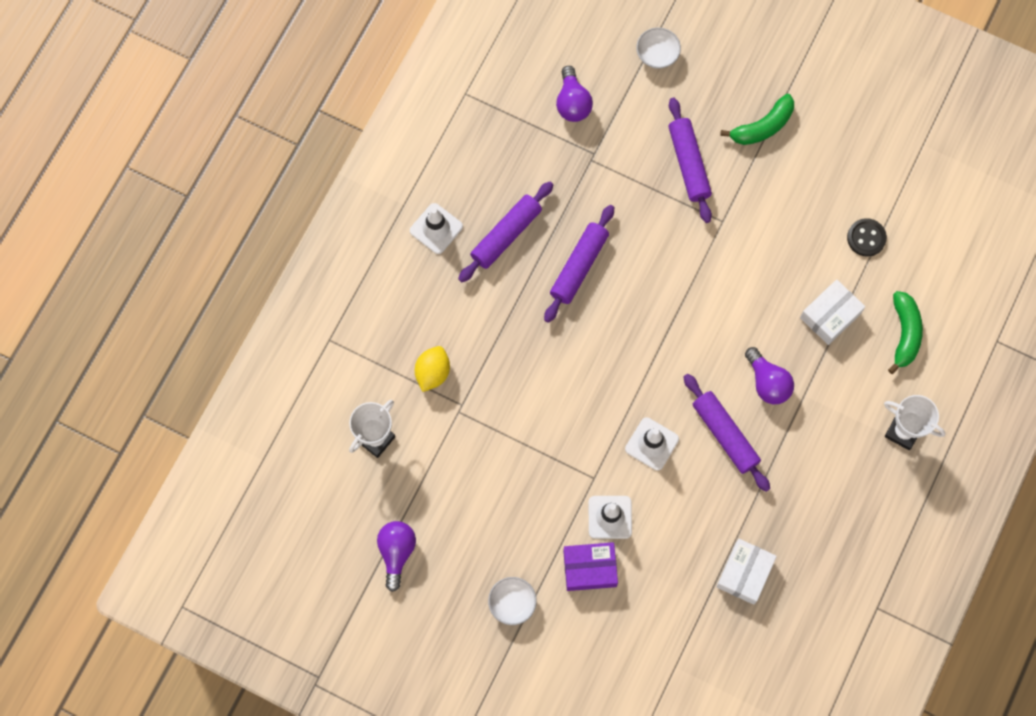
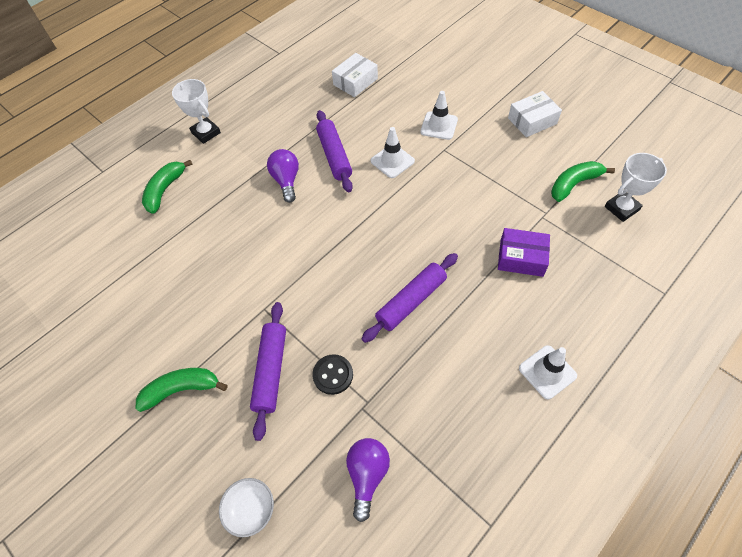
camera: 160 degrees left, 15 degrees down
(396, 552) = (607, 135): purple light bulb -> none
(431, 461) = (574, 184): none -> green banana
(432, 373) = (565, 245): yellow lemon -> none
(506, 235) = (475, 347): purple rolling pin -> none
(512, 603) = (523, 94): white bowl -> none
(589, 568) = (462, 102): purple box -> purple box (521, 258)
(830, 315) = (213, 214): white box -> white box (532, 121)
(866, 238) = (149, 264): black button -> black button (333, 375)

